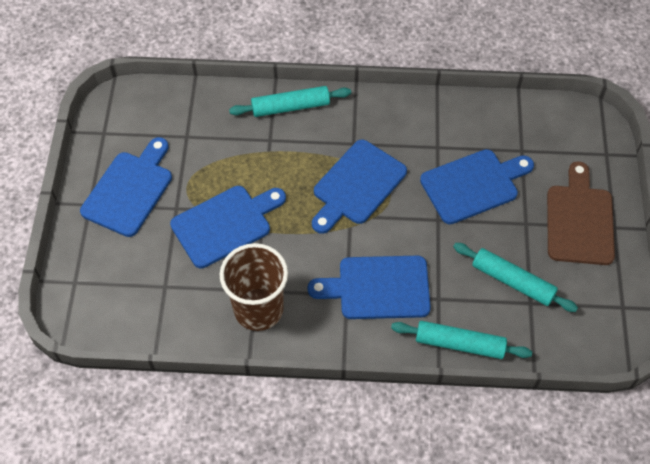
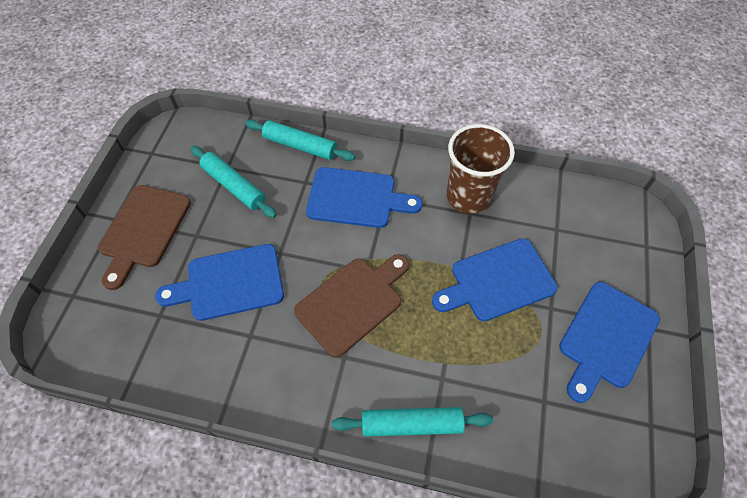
camera: 170 degrees left, 0 degrees up
(356, 185) = (352, 303): blue cutting board -> brown cutting board

